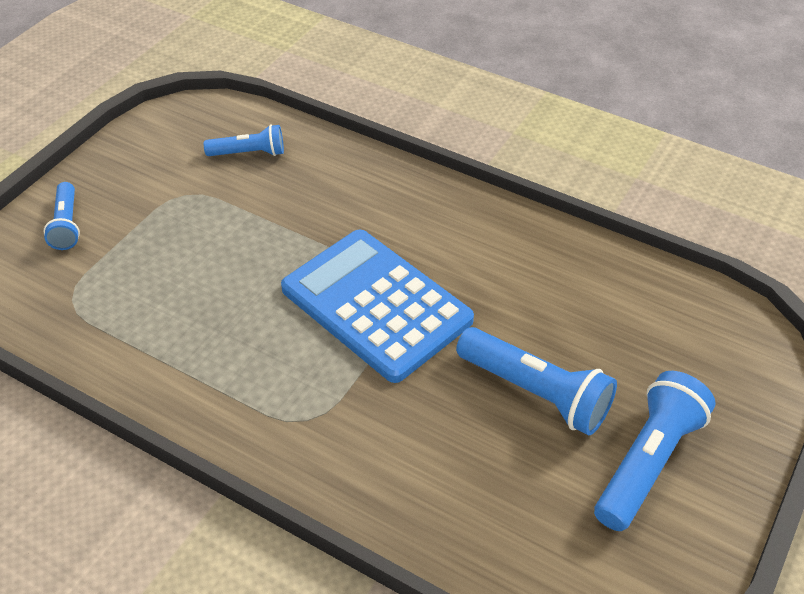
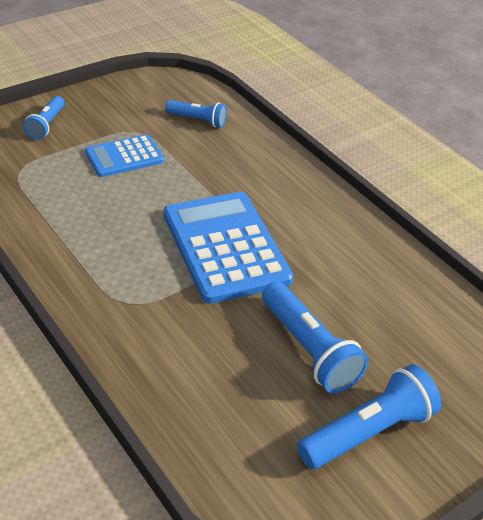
camera: 20 degrees right, 5 degrees down
(190, 233) = (124, 157): none -> blue calculator

